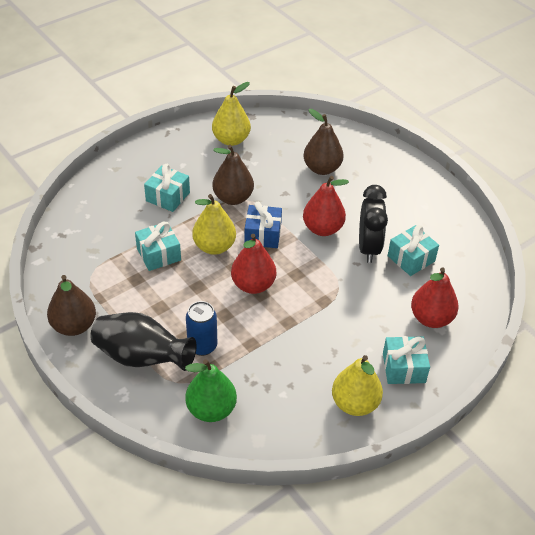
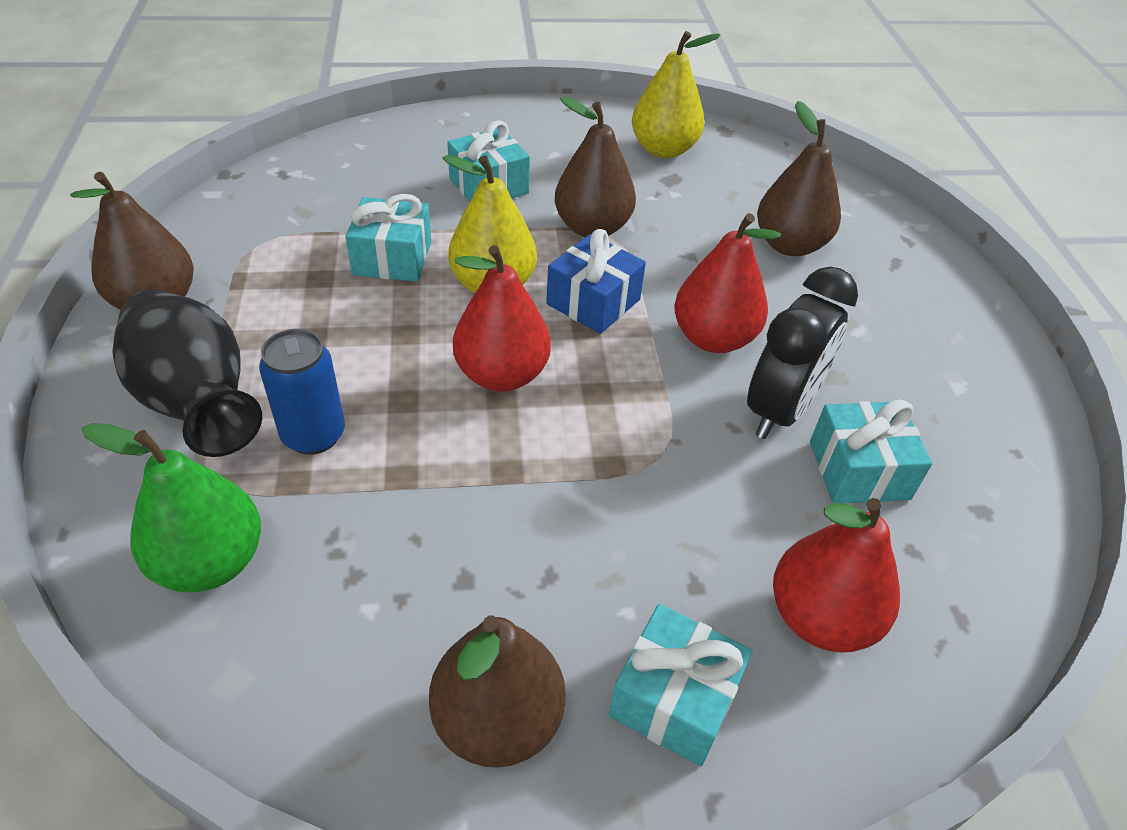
camera: 30 degrees right, 0 degrees up
(355, 403) = (497, 720): yellow pear -> brown pear

